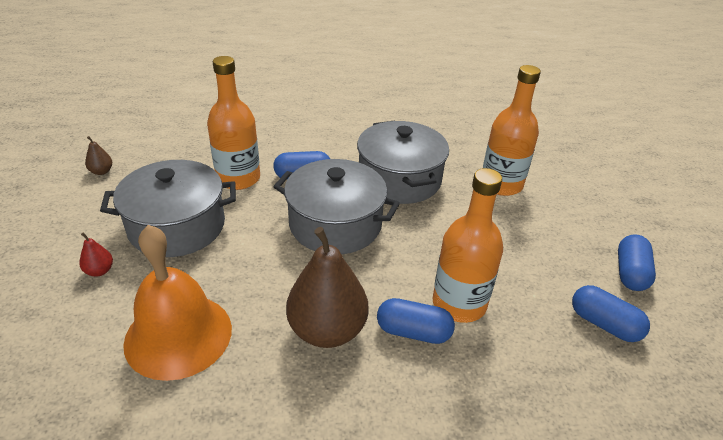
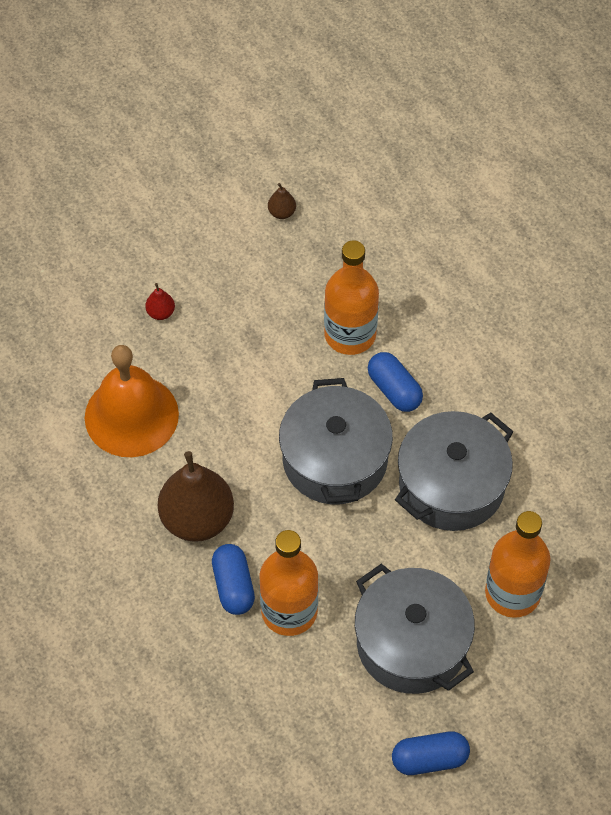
camera: 65 degrees right, 20 degrees up
(177, 226) = (247, 330): grey pot -> grey pot (411, 643)
(604, 324) = (335, 744): blue capsule -> none

